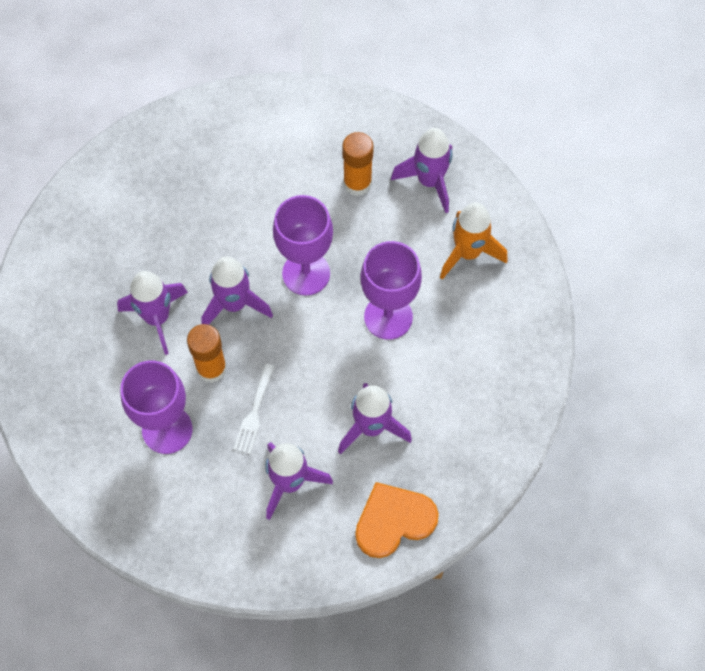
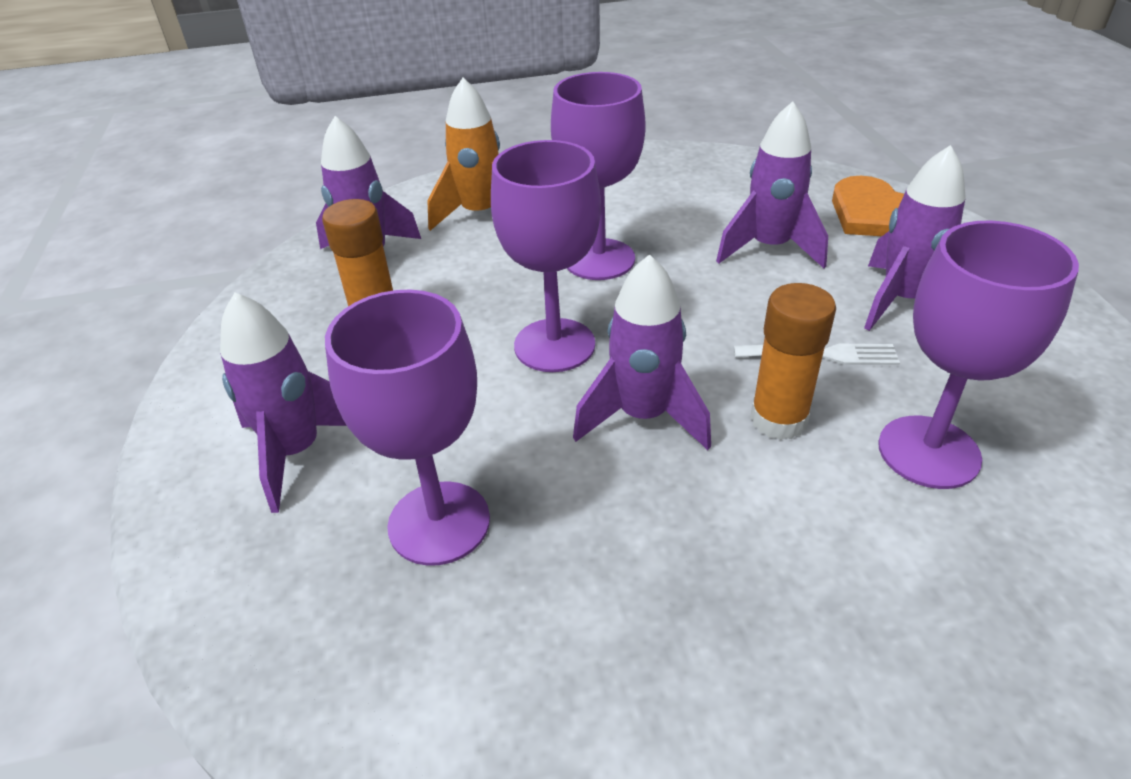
camera: 100 degrees left, 25 degrees down
(157, 318) = (719, 521): purple rocket -> purple rocket (297, 452)
(194, 203) = (439, 523): none -> purple goblet

